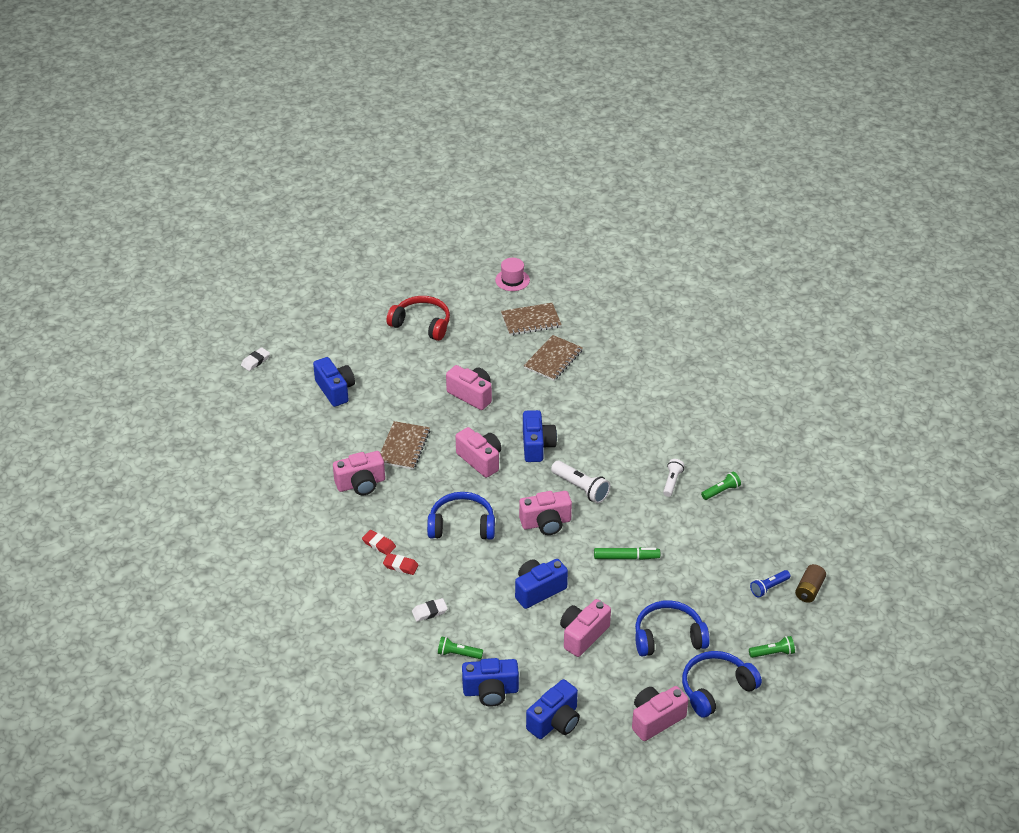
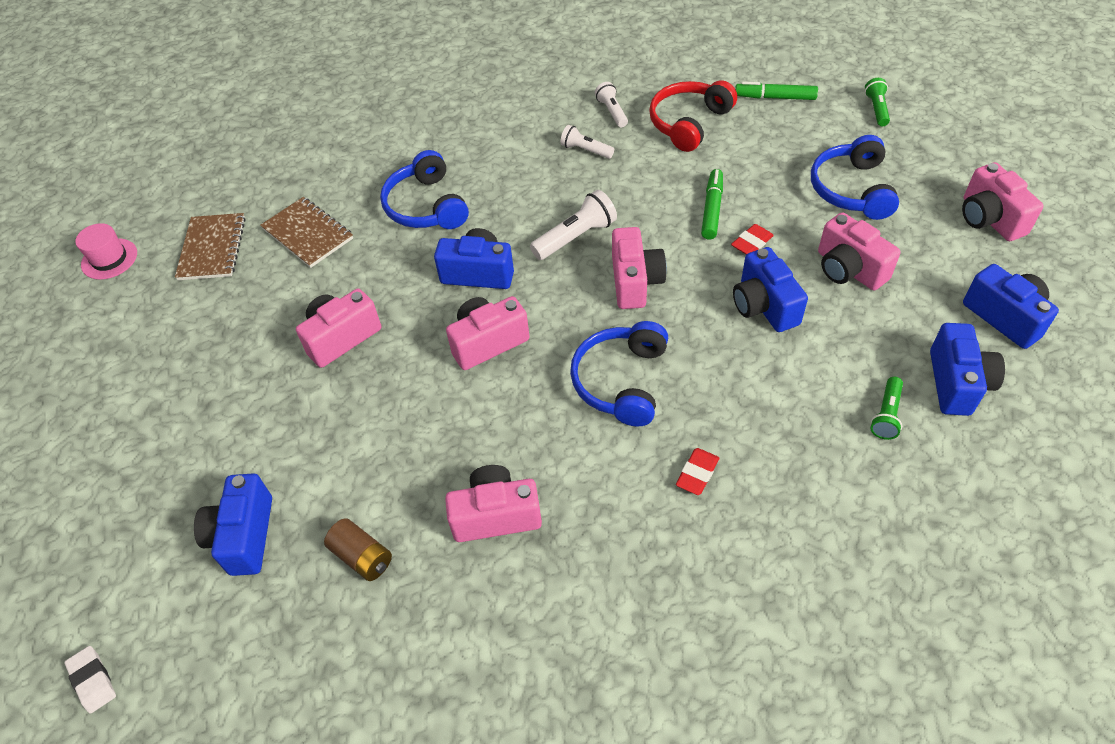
camera: 75 degrees left, 10 degrees up
(335, 390) = (244, 536): blue camera -> blue camera turned 75 degrees counterclockwise
(361, 484) = (496, 515): pink camera -> pink camera turned 90 degrees counterclockwise
(379, 544) = (644, 501): red eraser -> red eraser (751, 243)
(403, 447) = (426, 442): brown notebook -> none
(422, 324) = (143, 386): red headphones -> red headphones (689, 123)
(429, 612) = (799, 443): white eraser -> none
(716, 688) = (934, 161): blue headphones -> blue headphones (426, 206)
(721, 491) = (612, 112): green flashlight -> white flashlight
(769, 587) = (775, 97): blue flashlight -> green marker
(809, 590) = (780, 69): brown battery -> brown battery (362, 557)

